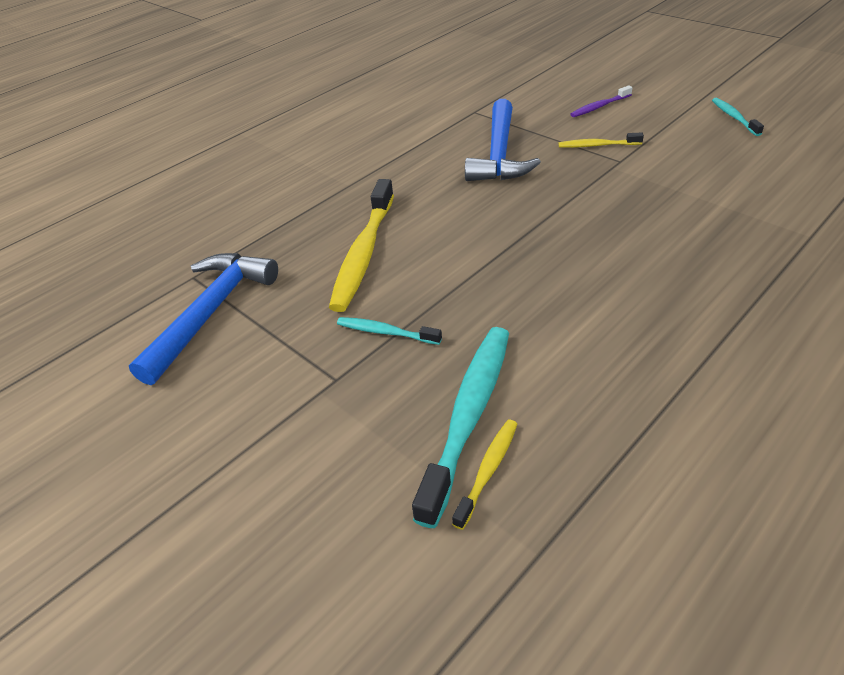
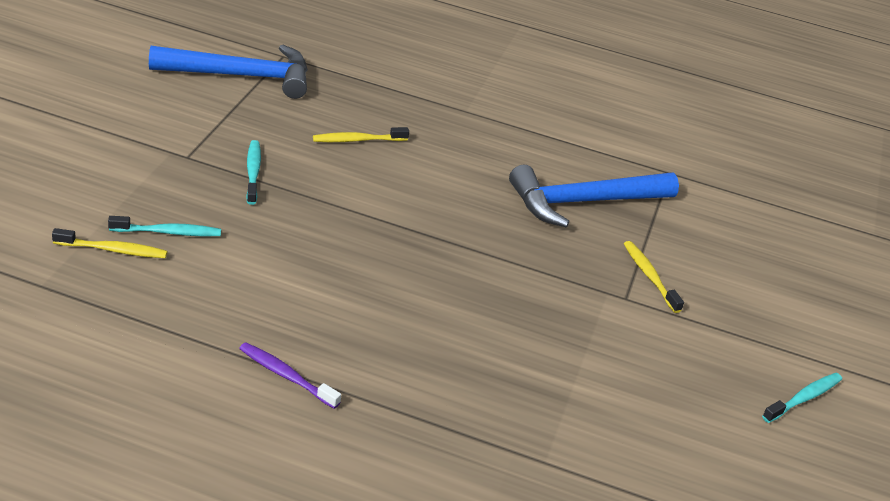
camera: 55 degrees right, 5 degrees down
(364, 253) = (358, 140): yellow toothbrush -> yellow toothbrush, size x0.50
(468, 417) = (167, 232): turquoise toothbrush -> turquoise toothbrush, size x0.50
(600, 106) = (750, 272): purple toothbrush -> purple toothbrush (287, 376)

